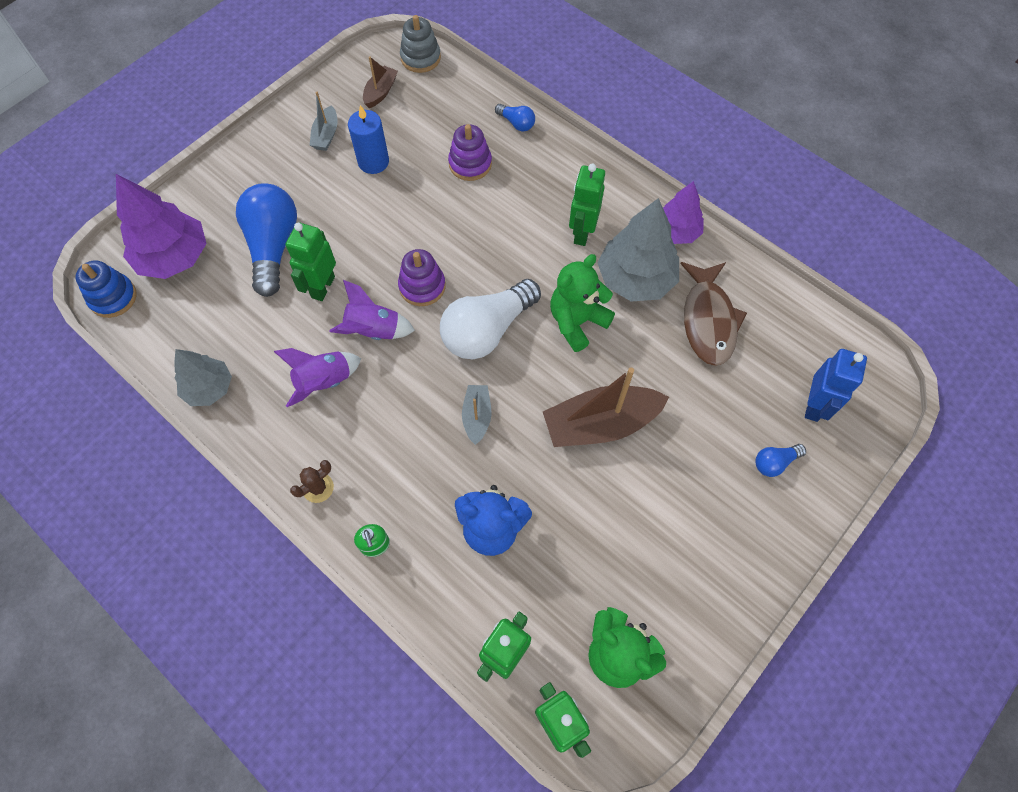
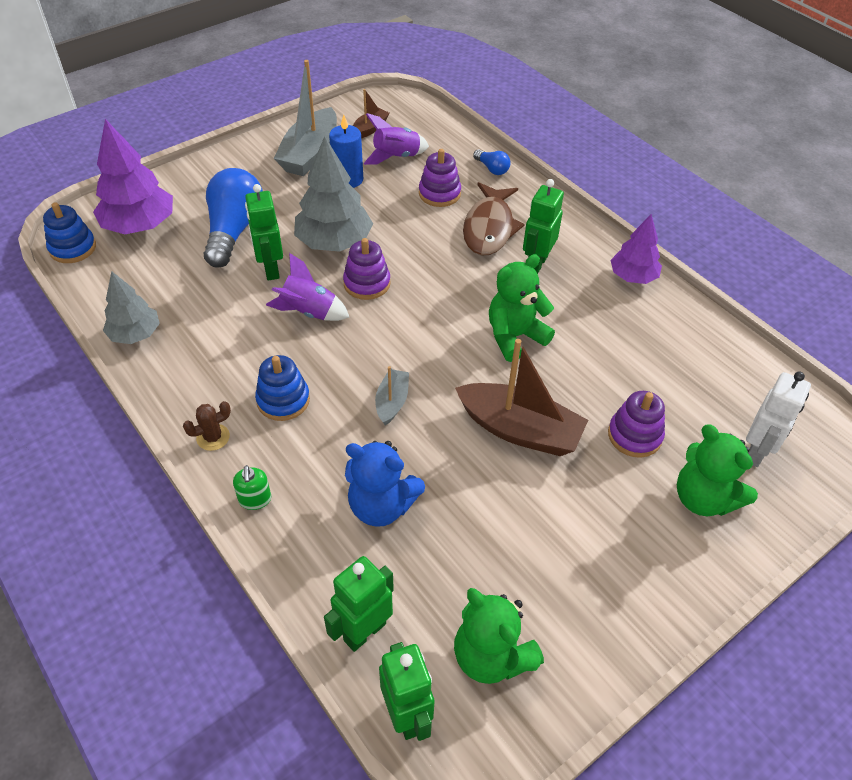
camera: 10 degrees right, 15 degrees down
(322, 287) = (270, 269): green robot -> green robot turned 45 degrees counterclockwise
(324, 382) = (248, 347): purple rocket -> purple rocket (396, 157)
(326, 135) = (310, 154): grey boat -> grey boat, size x1.94
(374, 434) = (283, 400): none -> blue stacking toy
(420, 58) = (414, 109): grey stacking toy -> none
(487, 330) = (422, 329): white light bulb -> none
(600, 424) = (519, 430): brown boat -> brown boat turned 150 degrees counterclockwise
(635, 279) = (583, 309): grey tree -> grey tree (334, 242)
(705, 409) = (634, 435): none -> purple stacking toy
(708, 320) = (652, 356): brown fish -> brown fish (489, 228)
(774, 462) = (703, 498): blue light bulb -> green teddy bear
(814, 405) = (756, 452): blue robot -> white robot

